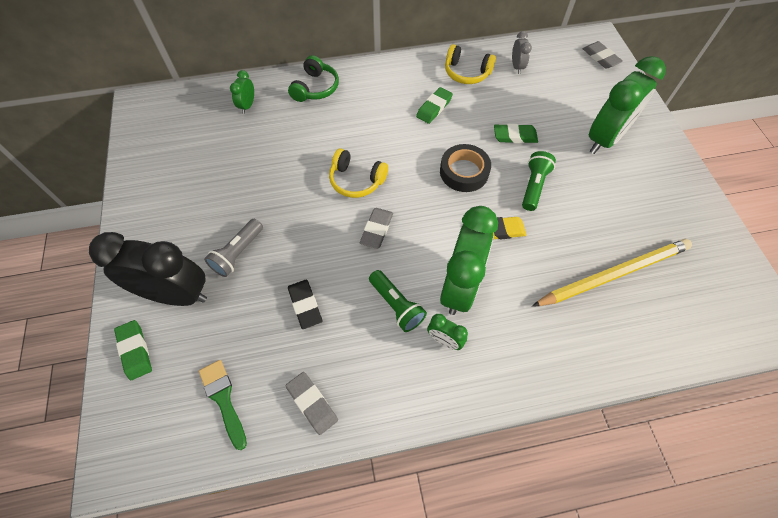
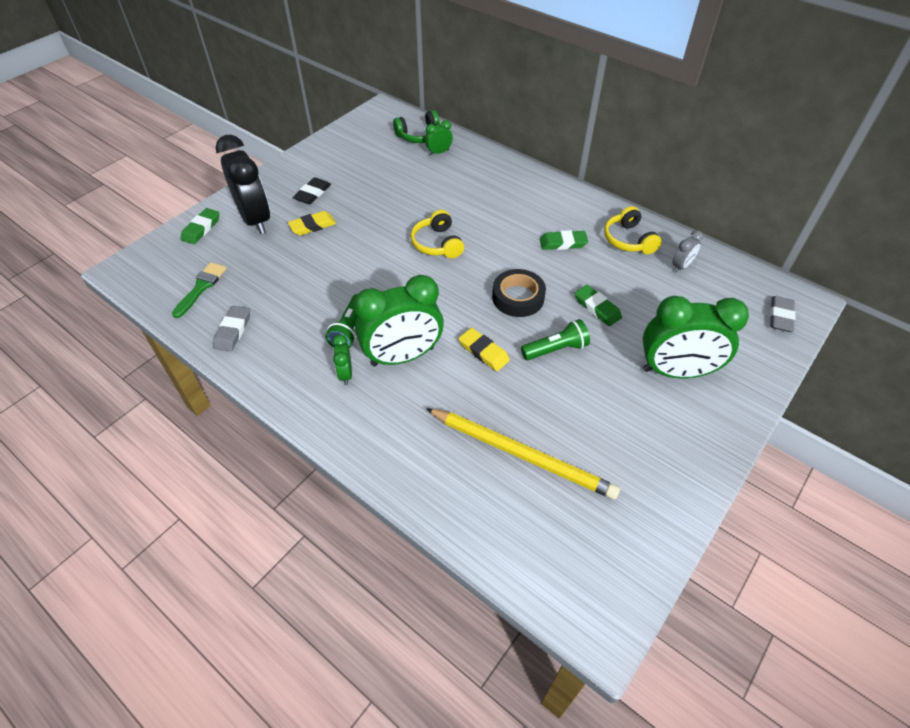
camera: 50 degrees right, 10 degrees down
(238, 253) = (312, 226): grey flashlight -> yellow eraser
(305, 305) = (304, 282): black eraser -> black eraser (312, 193)
(315, 88) = (498, 172): green headphones -> green headphones (419, 136)
(376, 230) = (405, 280): grey eraser -> none

